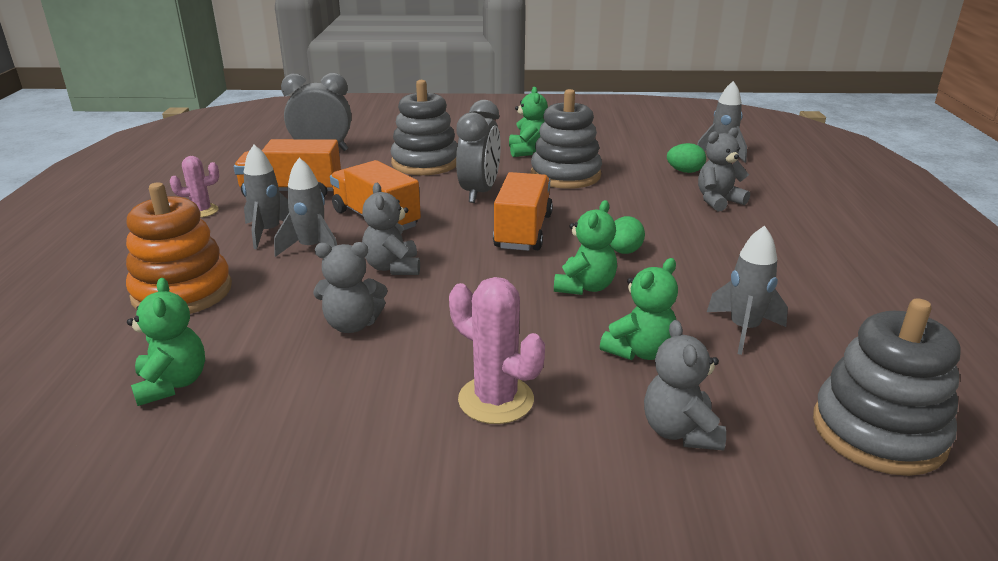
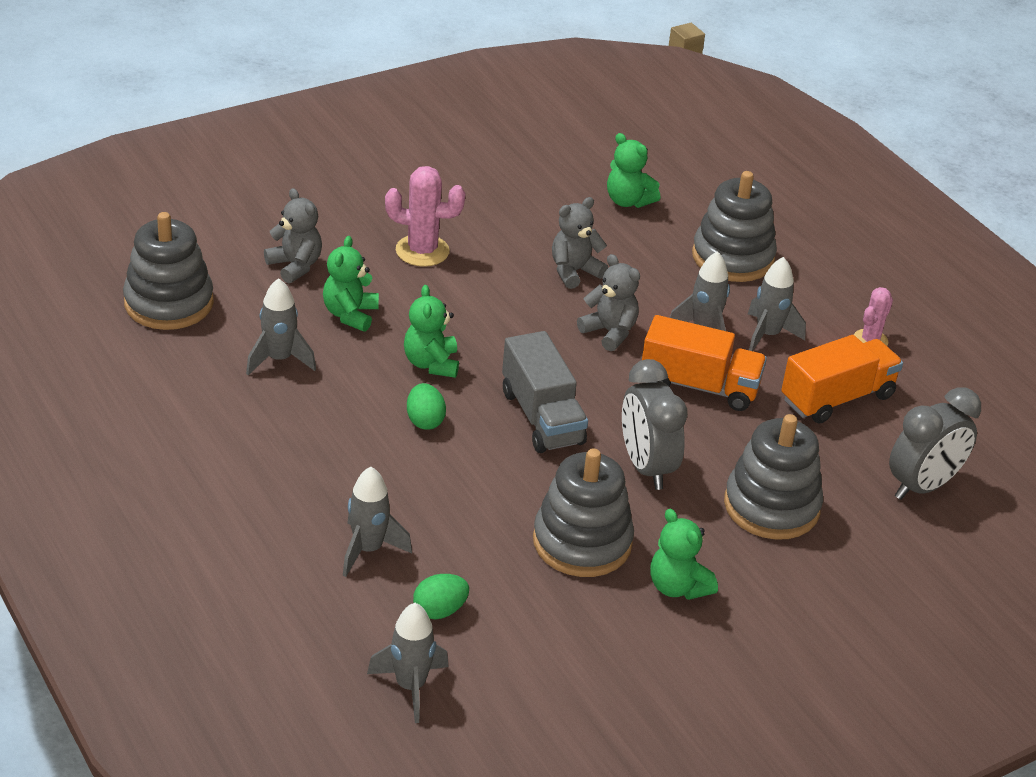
camera: 145 degrees right, 10 degrees up
(182, 292) = (732, 257): orange stacking toy -> grey stacking toy
(523, 231) = (542, 417): orange truck -> grey truck
(718, 201) = (368, 550): grey teddy bear -> grey rocket

